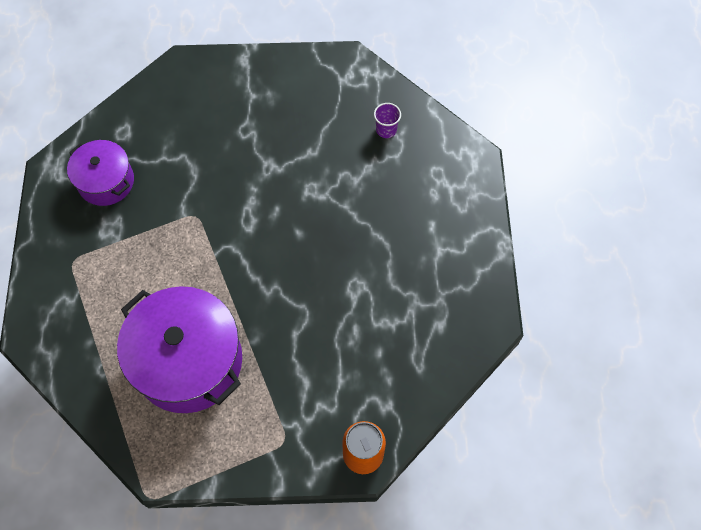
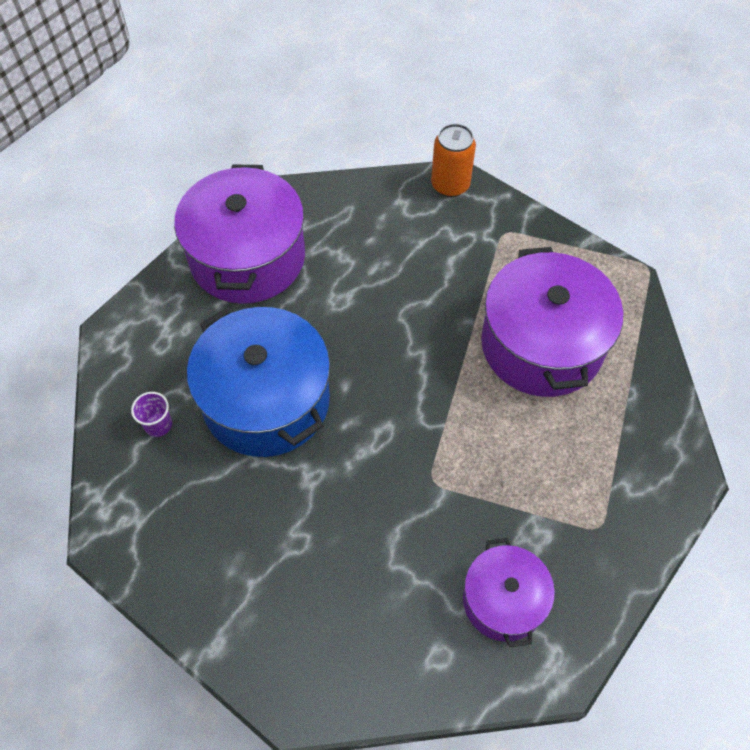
camera: 140 degrees left, 5 degrees down
(338, 188) = (266, 400): none -> blue pot
(449, 270) = (248, 257): none -> purple pot

